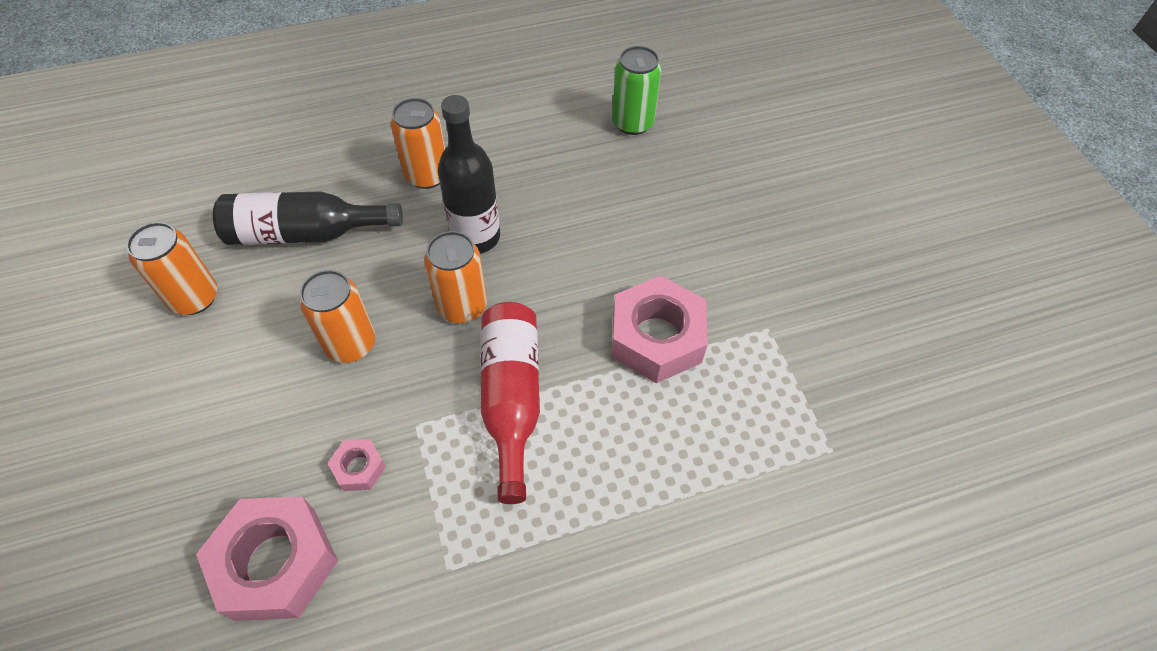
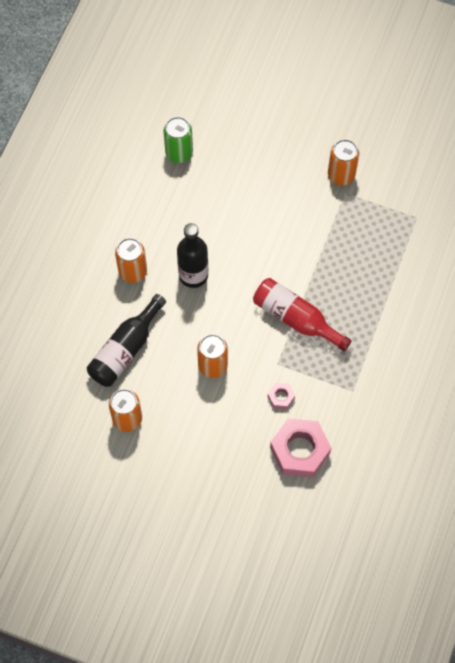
camera: 50 degrees left, 10 degrees up
(462, 306) = (230, 307): orange can -> orange can (341, 175)
(656, 338) = (313, 240): pink nut -> none

